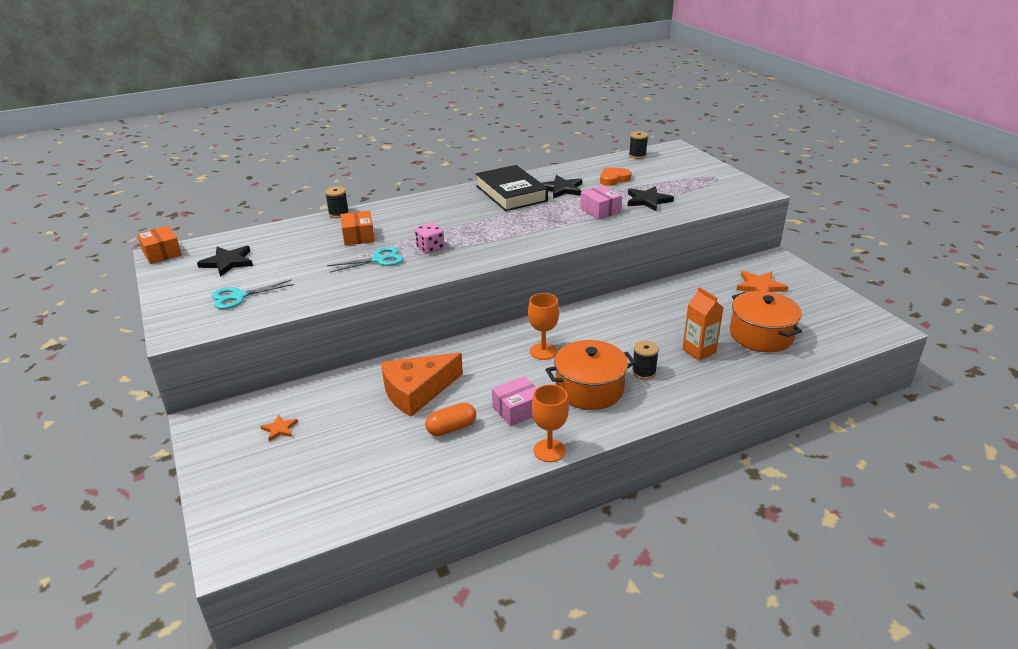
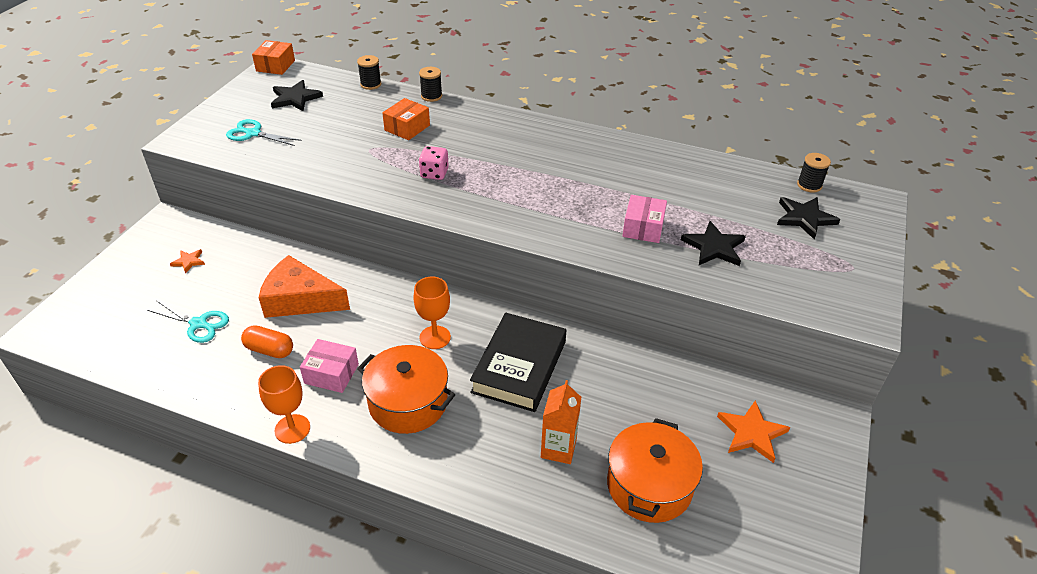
camera: 45 degrees right, 10 degrees up
(378, 260) = (382, 160): turquoise scissors -> turquoise scissors (198, 324)
(511, 193) = (597, 157): black book -> black book (519, 367)
(562, 189) = (653, 180): black star -> black star (804, 218)
(613, 179) = (726, 199): orange heart -> none
(643, 372) = (475, 426): black spool -> black spool (371, 84)

